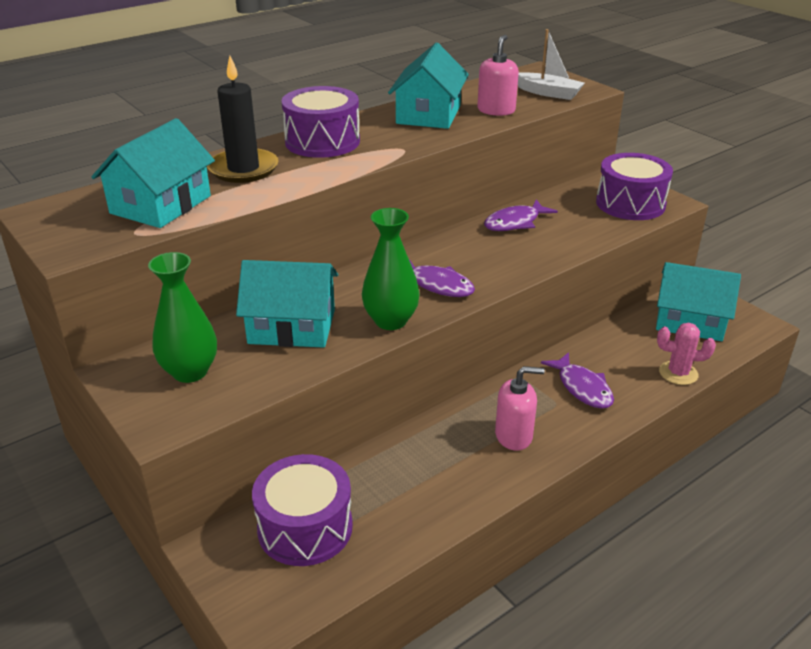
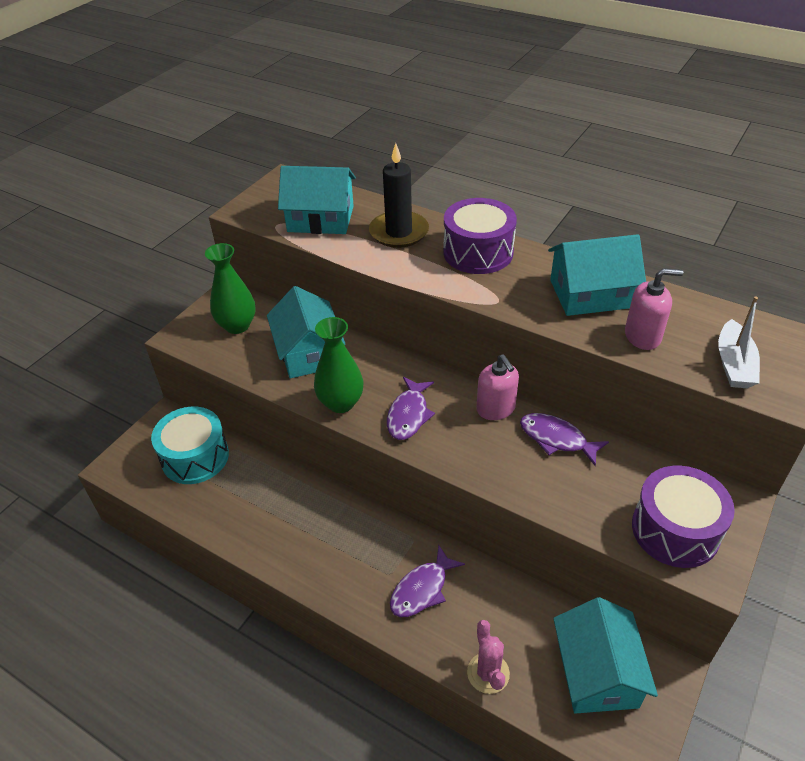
camera: 70 degrees right, 10 degrees up
(305, 527) = (195, 457): purple drum -> turquoise drum
(514, 436) = (333, 552): pink soap dispenser -> pink soap dispenser (496, 409)

